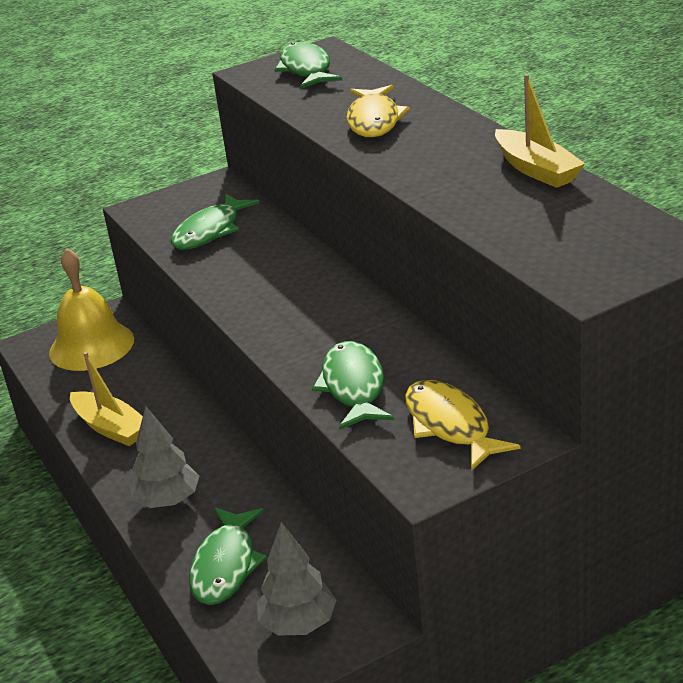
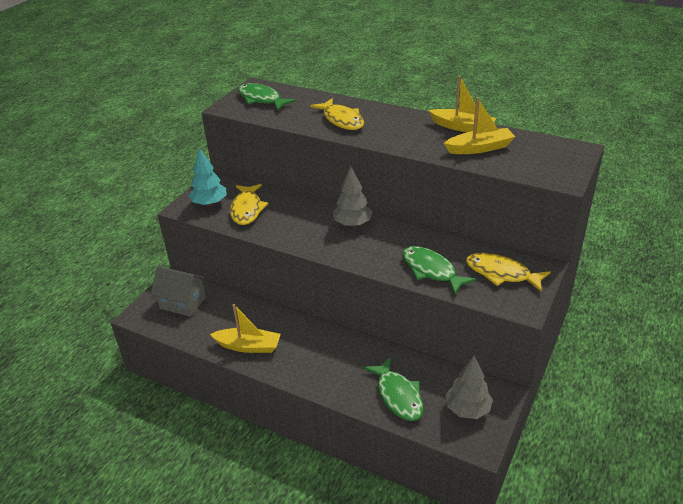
camera: 35 degrees left, 5 degrees up
(91, 346) = (183, 303): yellow bell -> grey house
(168, 501) = (328, 374): grey tree -> grey tree (352, 224)
(175, 211) = (210, 203): none -> turquoise tree
(210, 231) = (247, 209): green fish -> yellow fish
(519, 206) = (479, 148): none -> yellow boat

